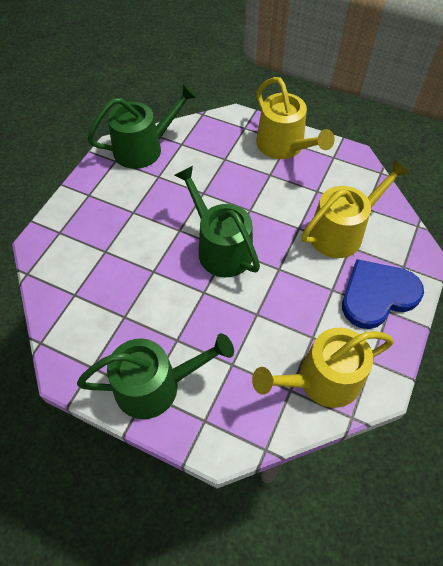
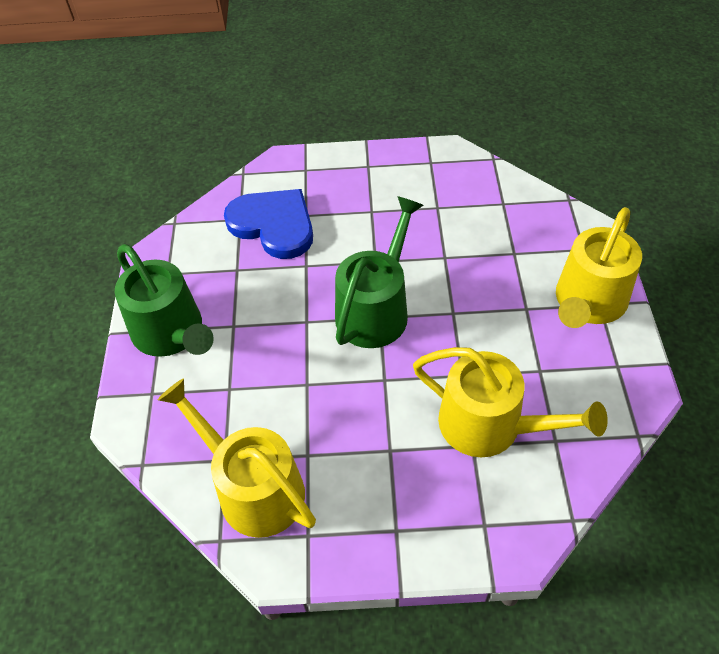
camera: 65 degrees right, 5 degrees down
(144, 148) = (467, 175): green watering can -> none
(377, 295) = (414, 507): blue heart -> blue heart (273, 225)

